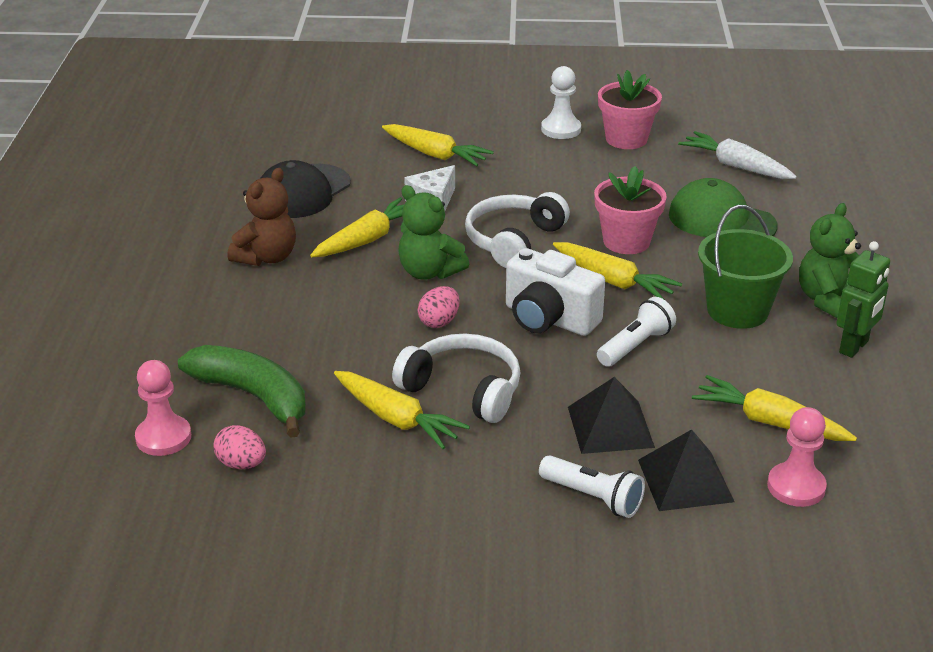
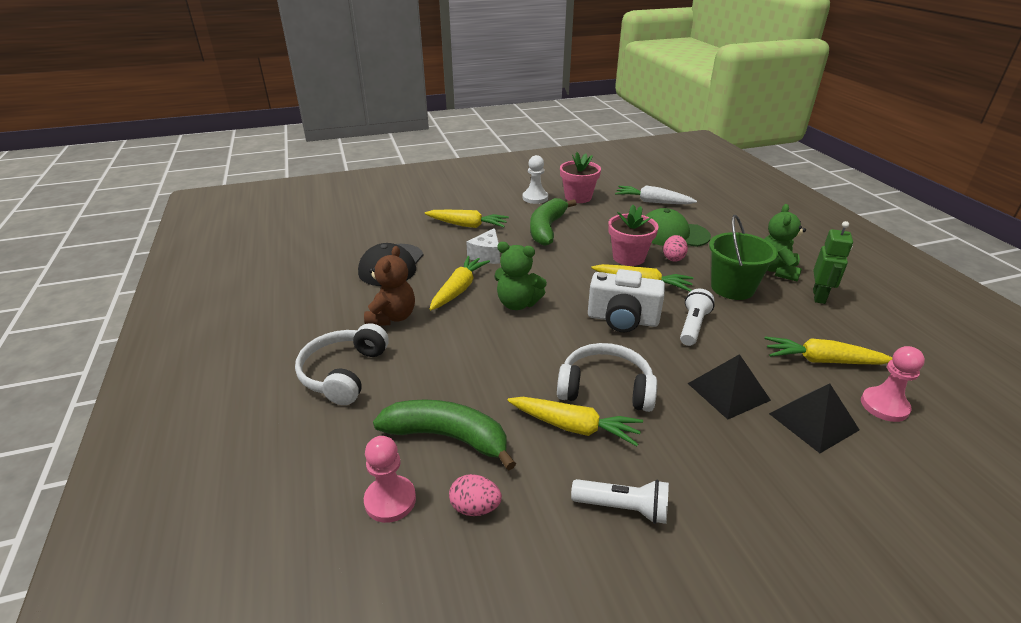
camera: 20 degrees left, 0 degrees up
(439, 322) = (550, 339): pink egg -> pink egg (673, 258)
(513, 240) = (558, 271): white headphones -> white headphones (344, 373)
(543, 179) = (547, 229): none -> green banana
(593, 497) = (766, 455): white flashlight -> white flashlight (623, 508)

